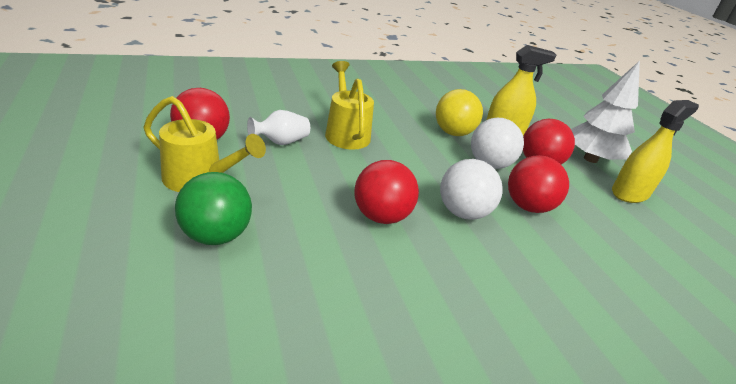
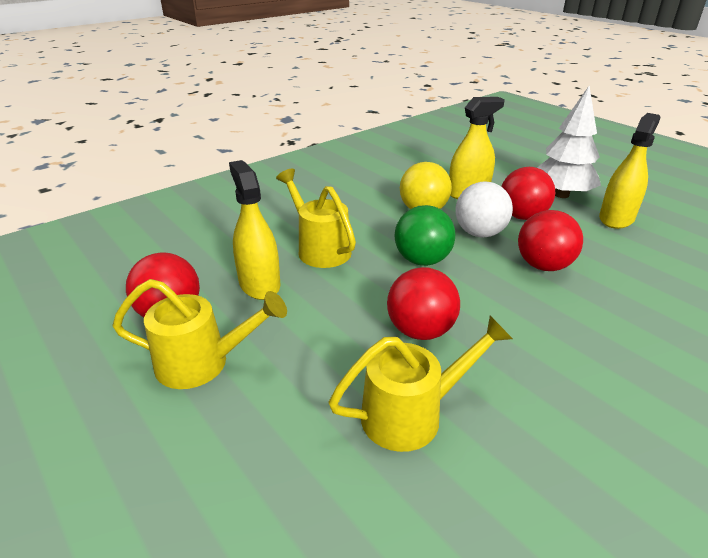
camera: 15 degrees left, 0 degrees up
(216, 235) = (269, 424): green ball -> green ball (422, 260)
(281, 142) = (259, 284): white vase -> yellow spray bottle
(328, 271) = (412, 414): none -> yellow watering can
(463, 212) = (492, 295): white ball -> none

